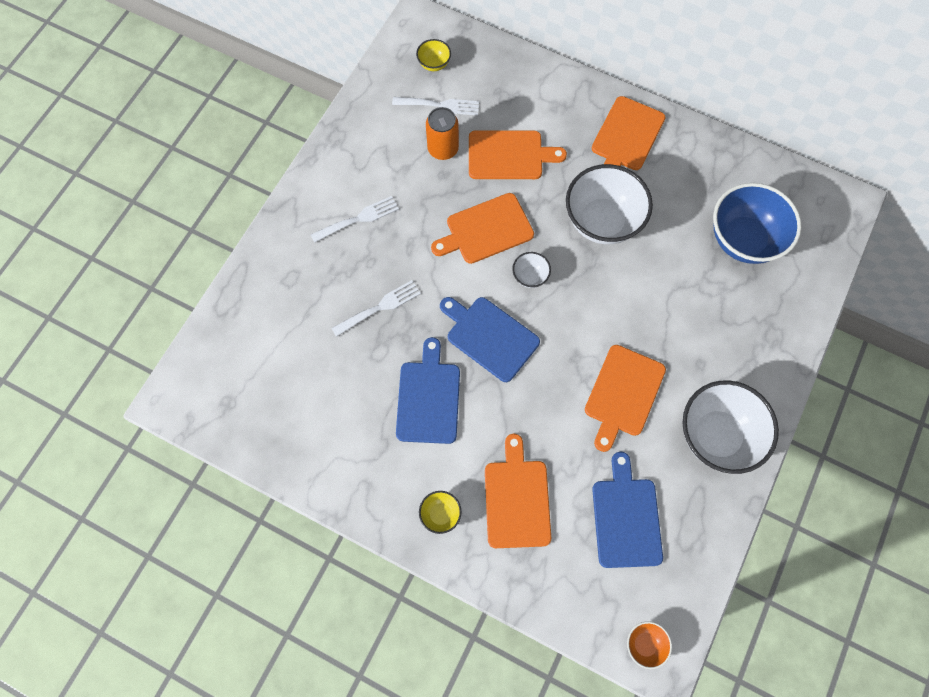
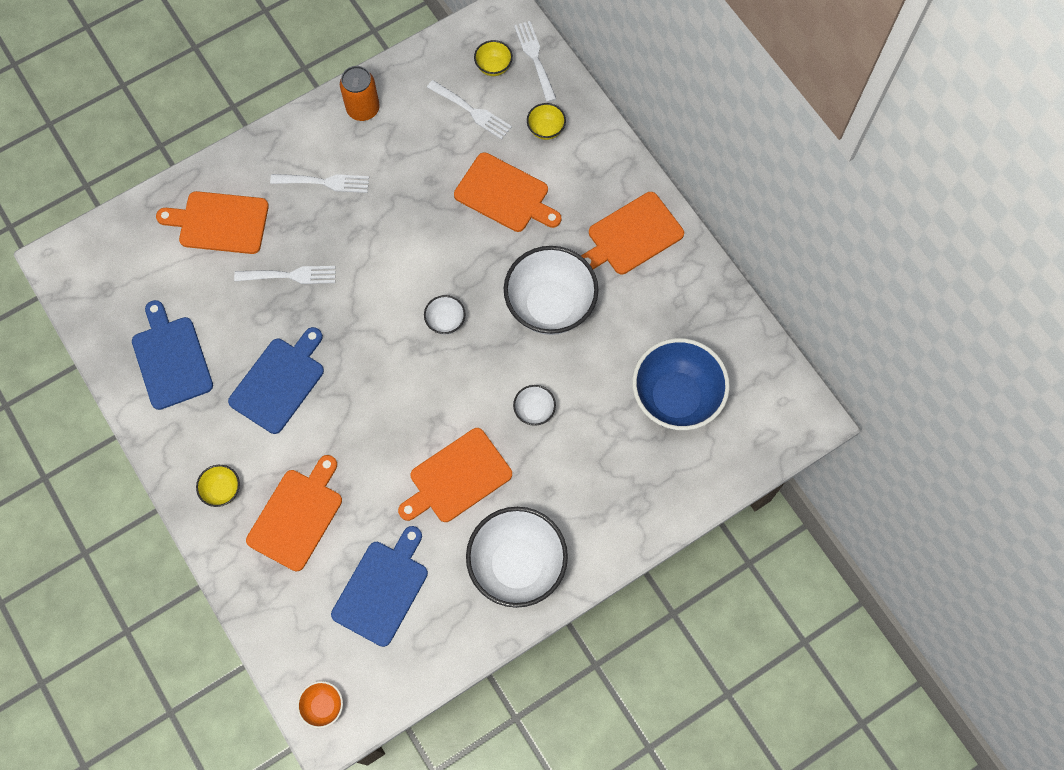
camera: 30 degrees right, 0 degrees up
(443, 149) = (446, 156): orange can -> orange can (363, 109)
(462, 42) = (535, 58): none -> white fork
(486, 230) = (434, 255): orange cutting board -> orange cutting board (219, 222)
(489, 336) = (371, 357): blue cutting board -> blue cutting board (171, 359)
(507, 91) = (546, 129): none -> yellow bowl
(646, 308) = (534, 411): none -> white bowl

